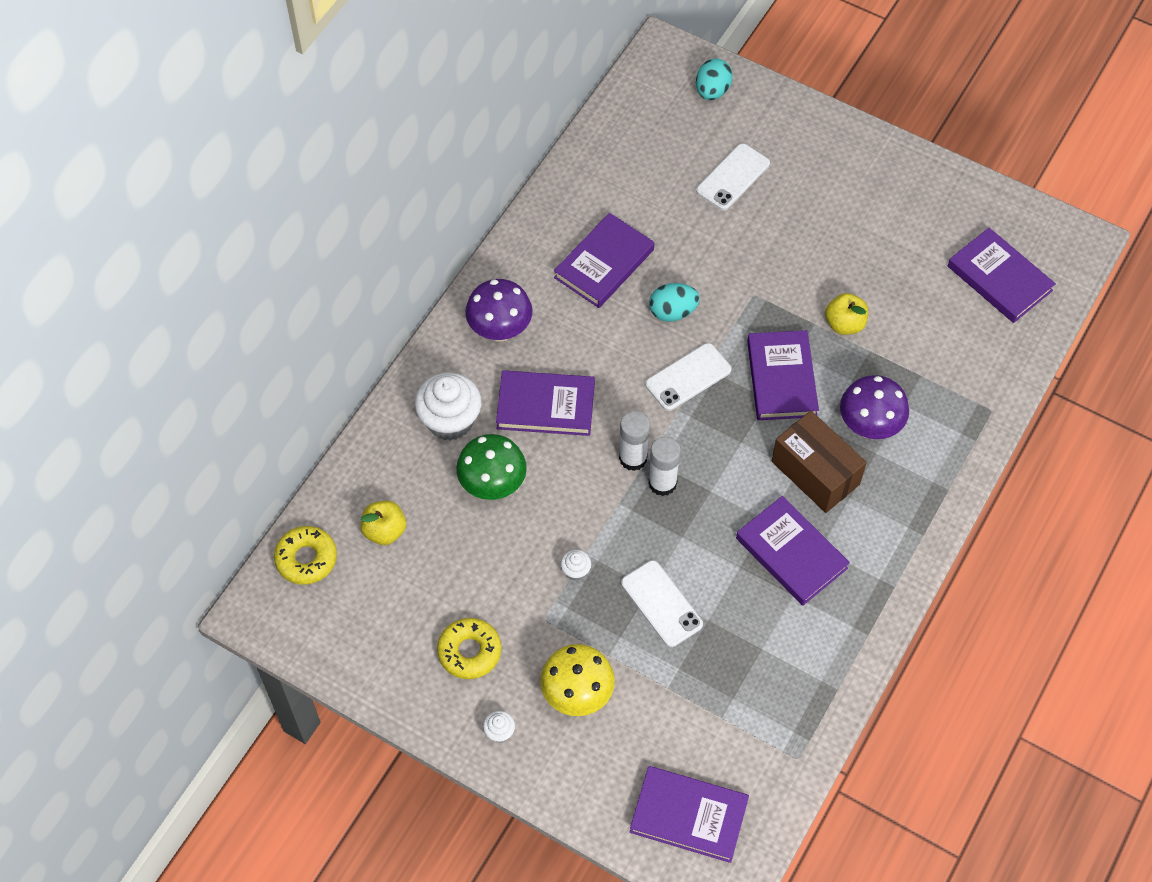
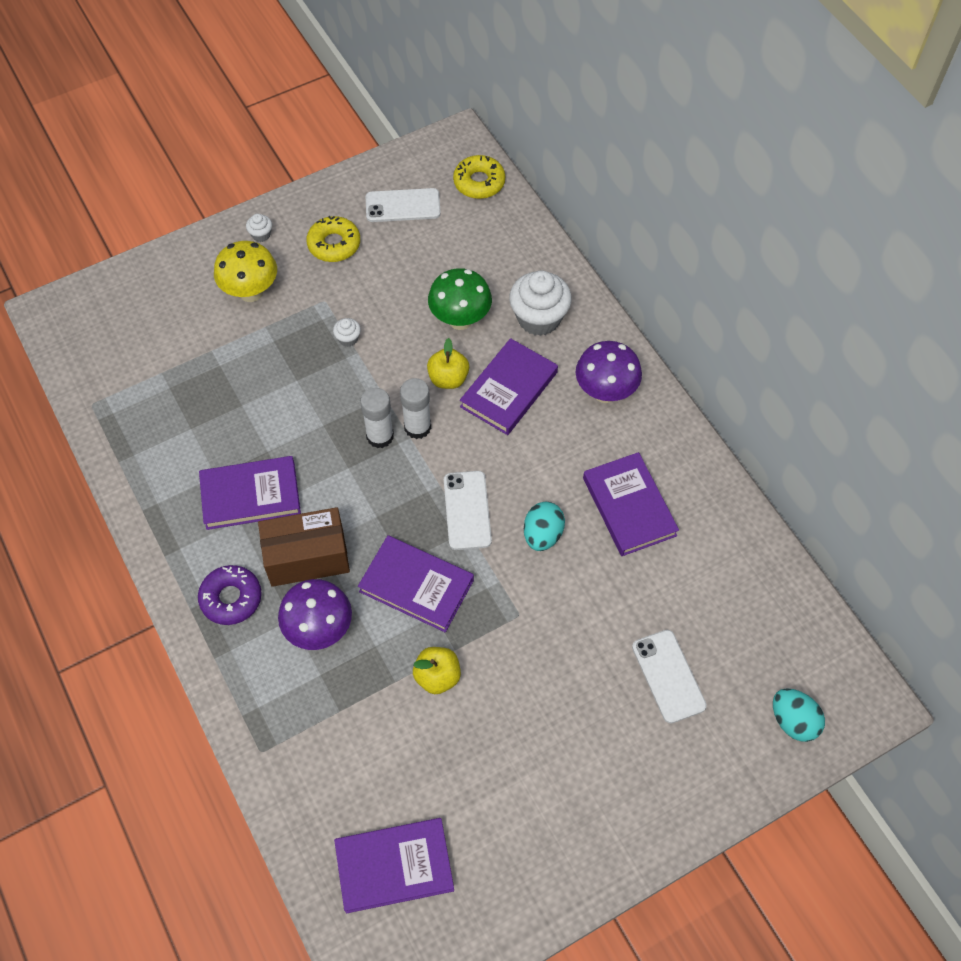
camera: 120 degrees right, 0 degrees up
(385, 531) = (469, 236): yellow apple -> yellow apple (448, 379)
(661, 603) = (278, 381): white phone -> white phone (403, 206)
(689, 816) = (111, 314): purple book -> none
(892, 508) = (231, 598): none -> purple donut

